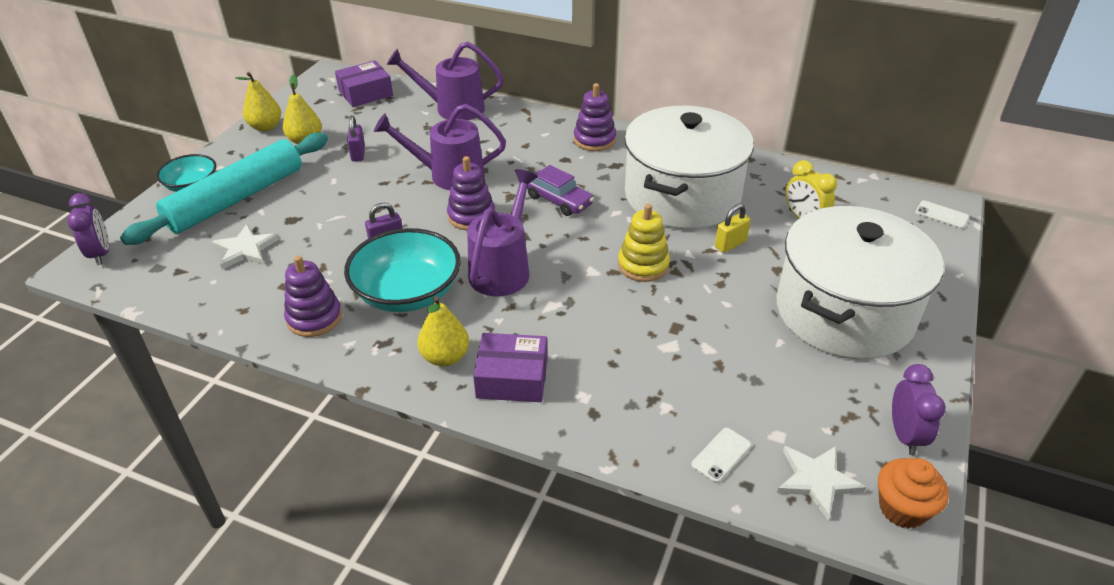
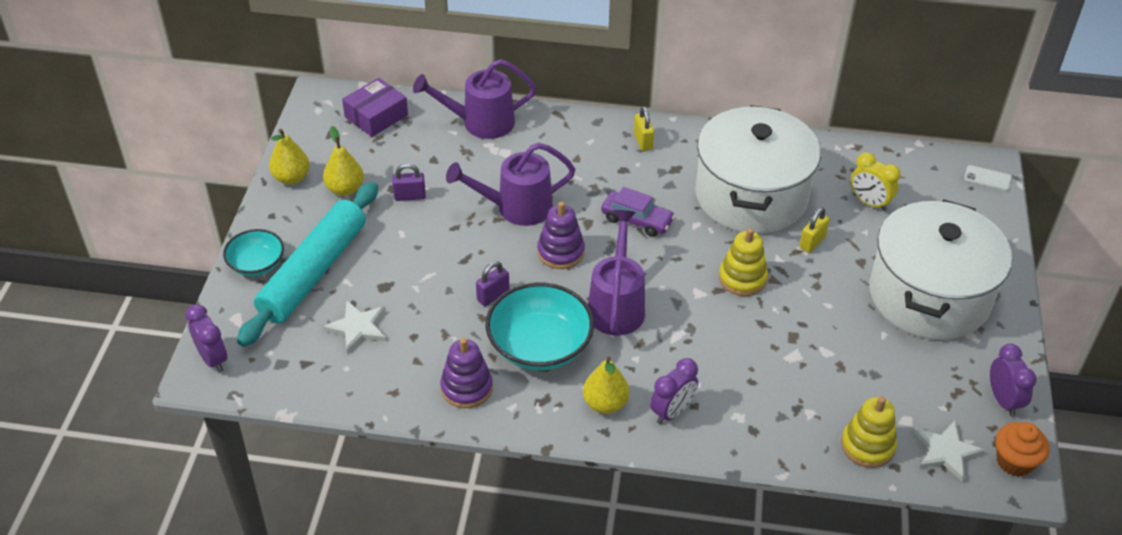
camera: 15 degrees left, 5 degrees up
(358, 154) = (410, 196): purple padlock -> purple padlock turned 75 degrees counterclockwise
(512, 378) = (672, 412): purple box -> purple clock
(594, 140) = (643, 141): purple stacking toy -> yellow padlock
(721, 455) = (867, 446): white phone -> yellow stacking toy

